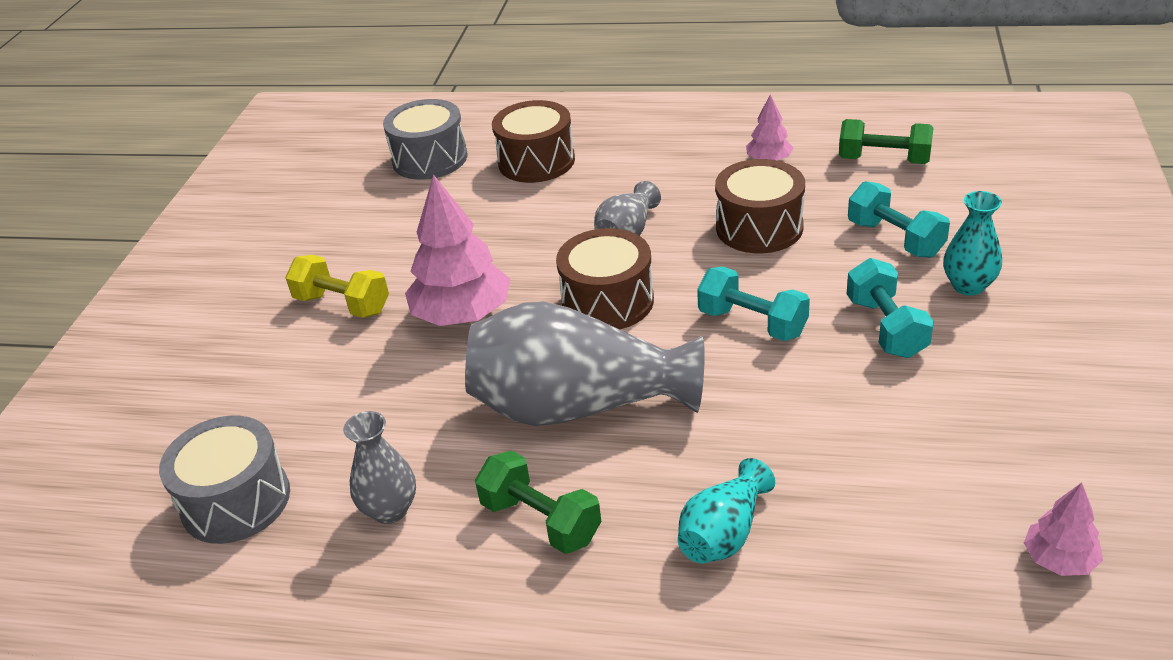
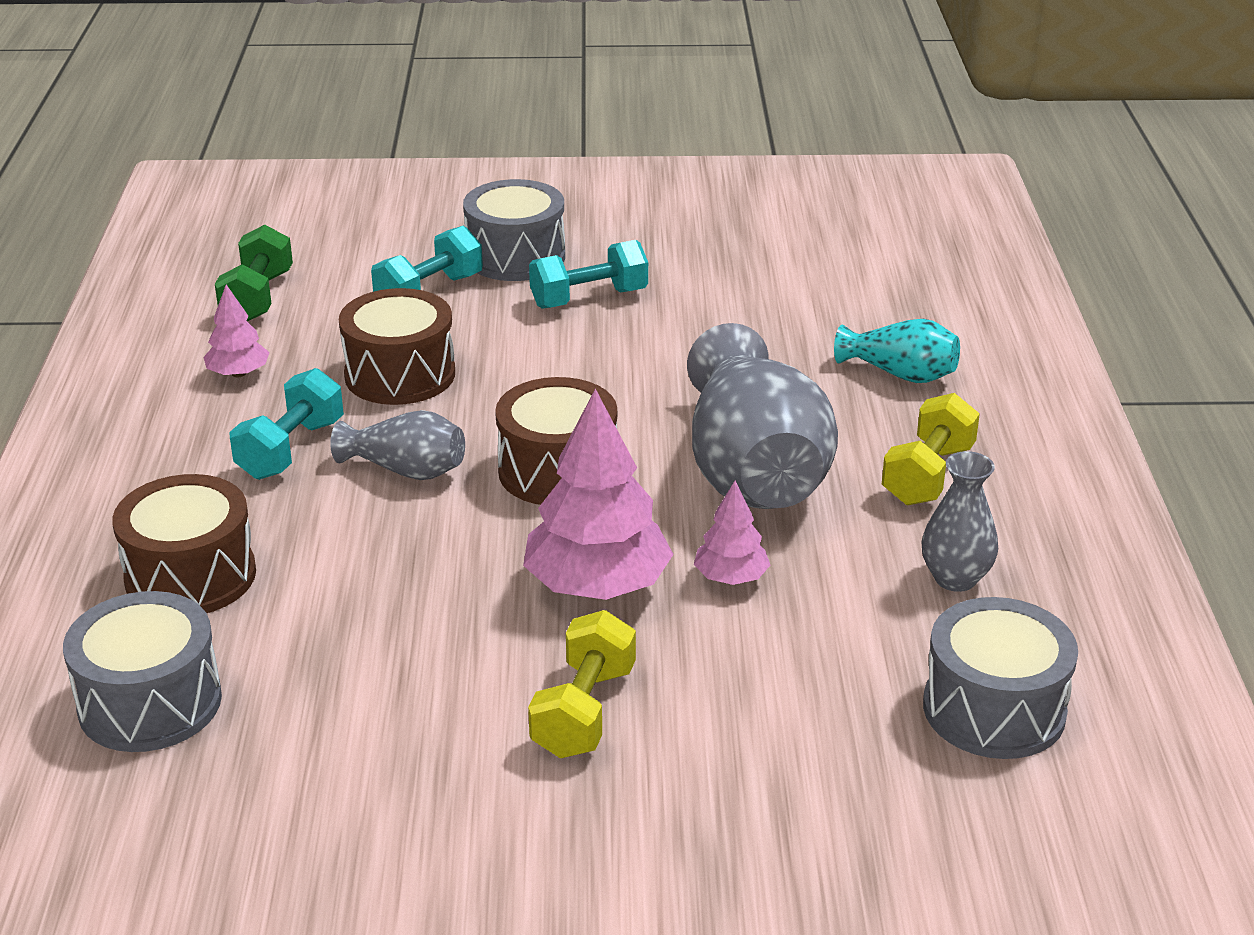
camera: 105 degrees left, 5 degrees down
(541, 521) = (928, 475): green dumbbell -> yellow dumbbell
(752, 323) = (590, 372): turquoise dumbbell -> turquoise dumbbell (291, 449)
(968, 286) = (515, 257): turquoise vase -> grey drum
(1059, 559) = (865, 235): pink tree -> pink tree (731, 578)

